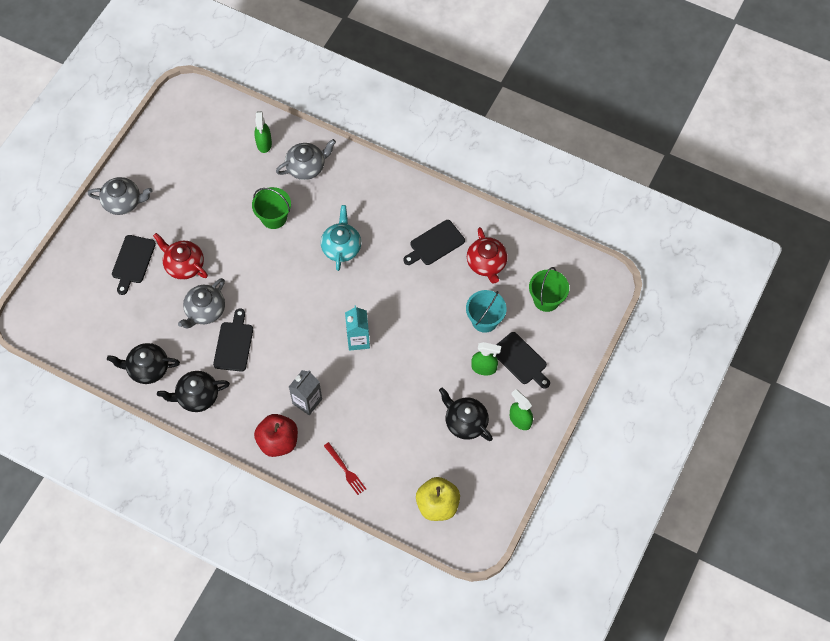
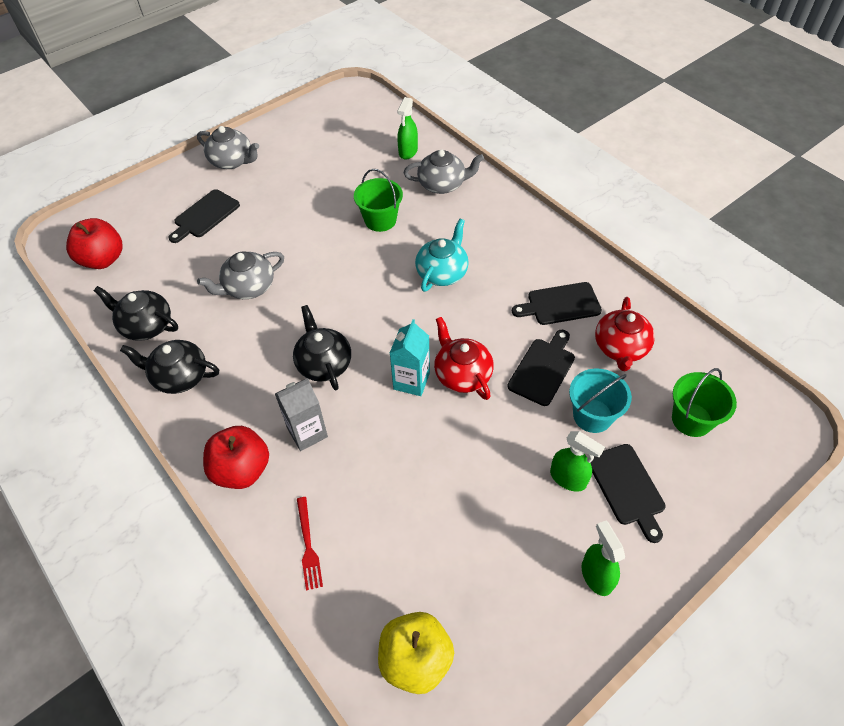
camera: 25 degrees right, 10 degrees down
(77, 328) = (103, 259): none -> red apple
(184, 265) = (255, 235): red teapot -> red teapot (462, 374)
(234, 344) = (259, 333): black cutting board -> black cutting board (543, 369)
(465, 422) = (511, 546): black teapot -> black teapot (324, 363)

